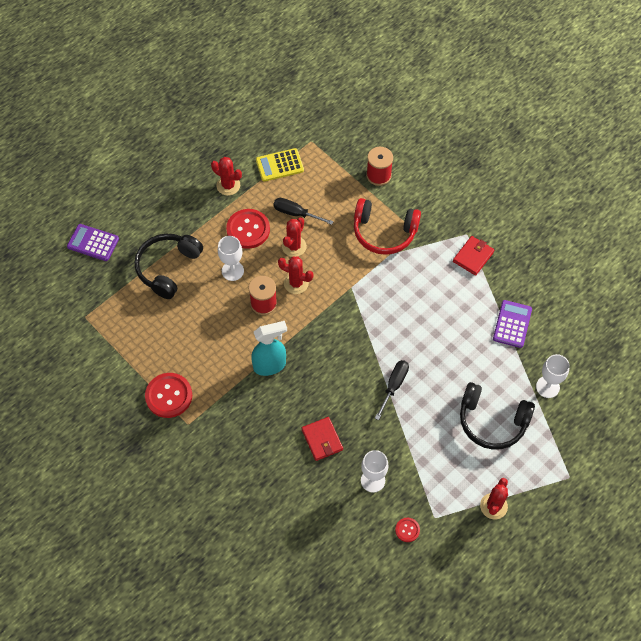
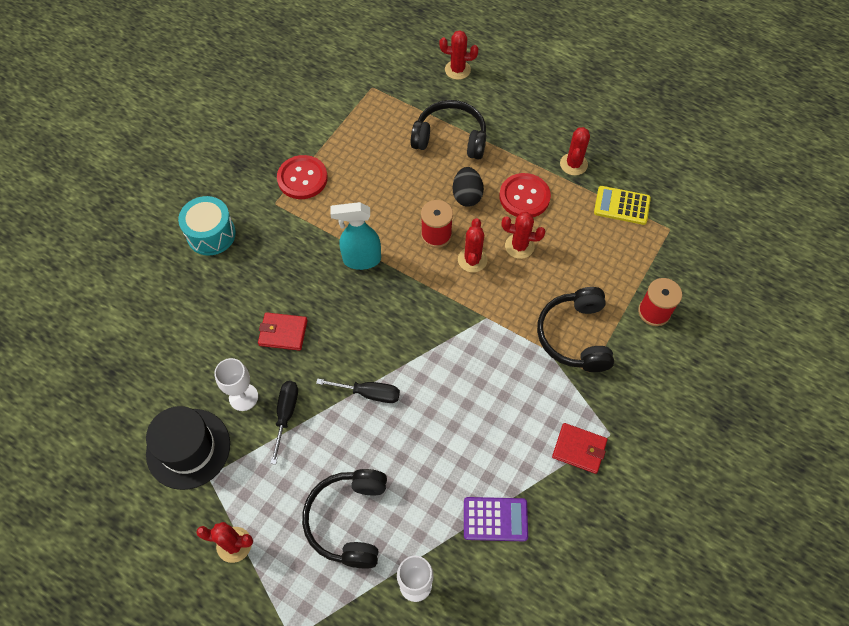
camera: 75 degrees right, 0 degrees up
(93, 243) = (457, 70): purple calculator -> red cactus
(204, 483) = (211, 234): none -> turquoise drum
(232, 271) = (467, 196): white goblet -> black egg
(270, 365) = (361, 260): turquoise spray bottle -> turquoise spray bottle turned 120 degrees clockwise
(279, 165) = (621, 206): yellow calculator -> yellow calculator turned 45 degrees counterclockwise
(296, 213) = (564, 238): black screwdriver -> black screwdriver (286, 415)
(322, 440) = (283, 333): red wallet -> red wallet turned 45 degrees clockwise
(384, 232) = (575, 336): red headphones -> black headphones
(407, 530) = (188, 448): red button -> black hat

